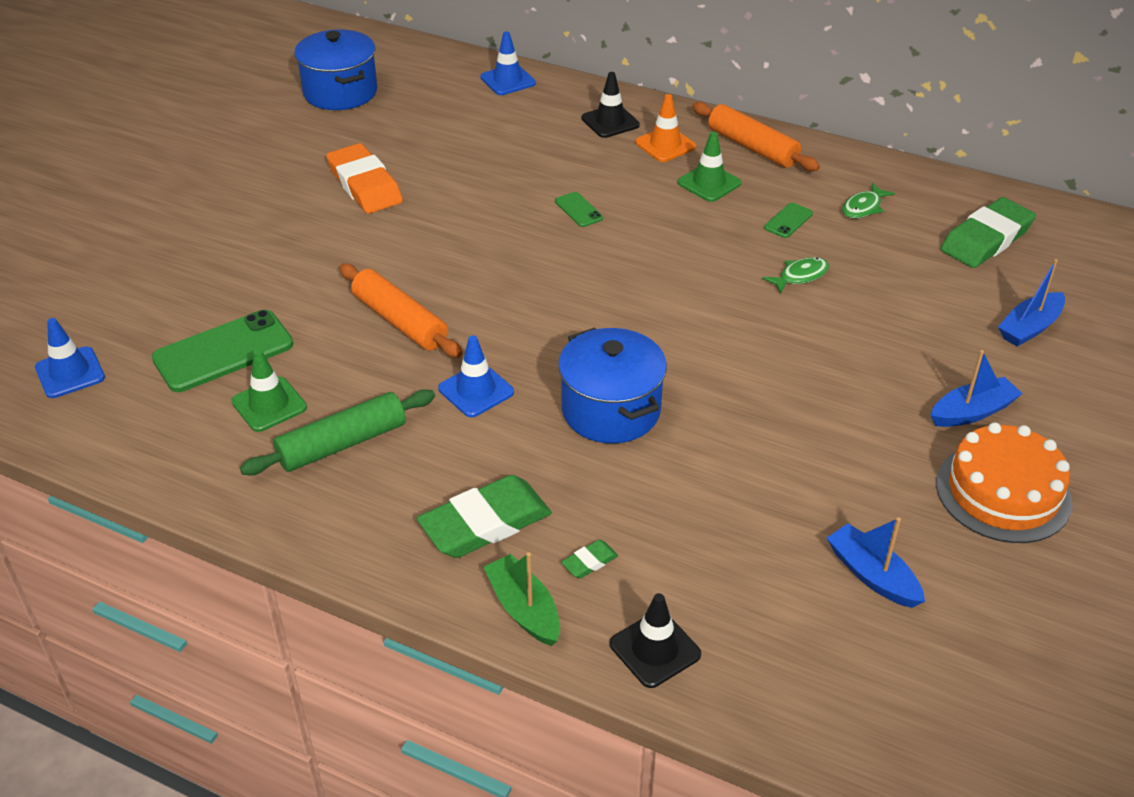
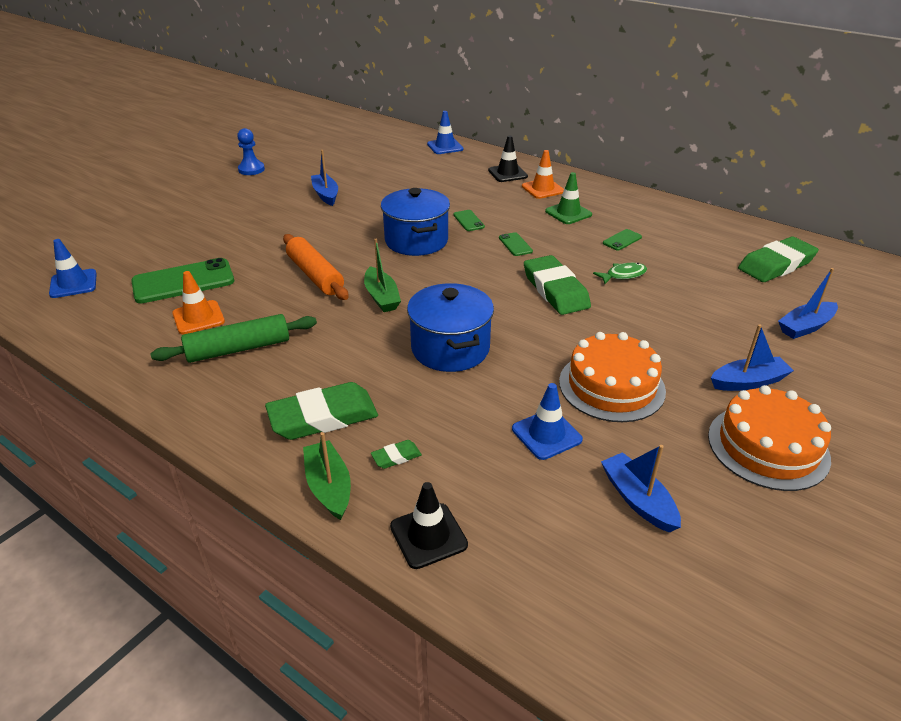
camera: 10 degrees right, 5 degrees down
(238, 149) = (251, 169): none -> blue pawn
(269, 404) = (198, 317): green traffic cone -> orange traffic cone
(340, 92) = (332, 145): blue pot -> blue pot (416, 241)
(365, 185) = (326, 195): orange eraser -> blue boat
(476, 390) = (352, 324): blue traffic cone -> blue traffic cone (546, 434)
(500, 345) = (381, 297): none -> green boat
(651, 243) = (515, 244): none -> green phone
(720, 309) = (555, 290): none -> green eraser
(752, 147) = (605, 195): orange rolling pin -> none
(816, 437) = (611, 386): none -> orange cake
(863, 207) = (681, 237): green fish -> none

